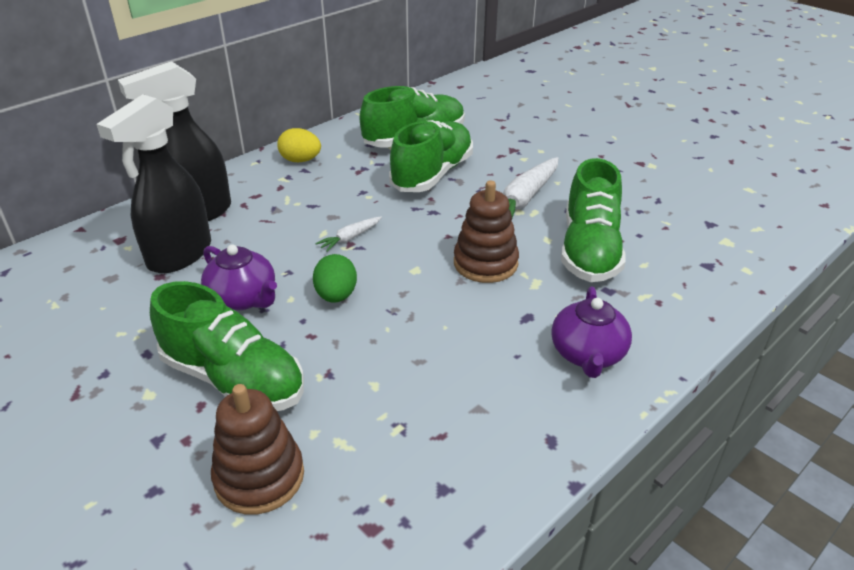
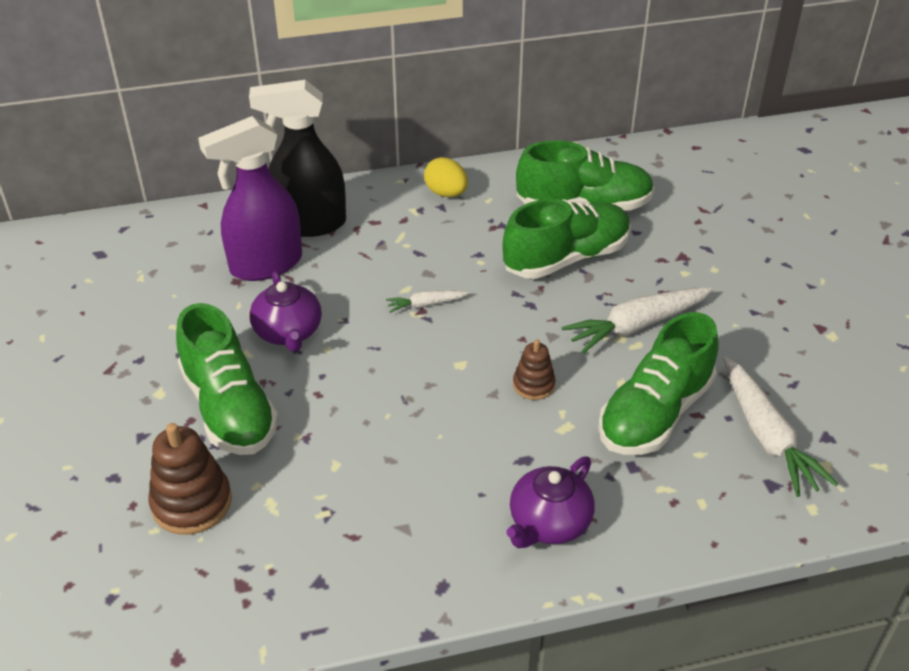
camera: 30 degrees right, 5 degrees up
(179, 255) = (265, 265): black spray bottle -> purple spray bottle
(336, 296) = (368, 362): green egg -> none
(485, 263) = (533, 385): brown stacking toy -> brown stacking toy, size x0.59
(674, 236) = (766, 435): none -> white carrot

